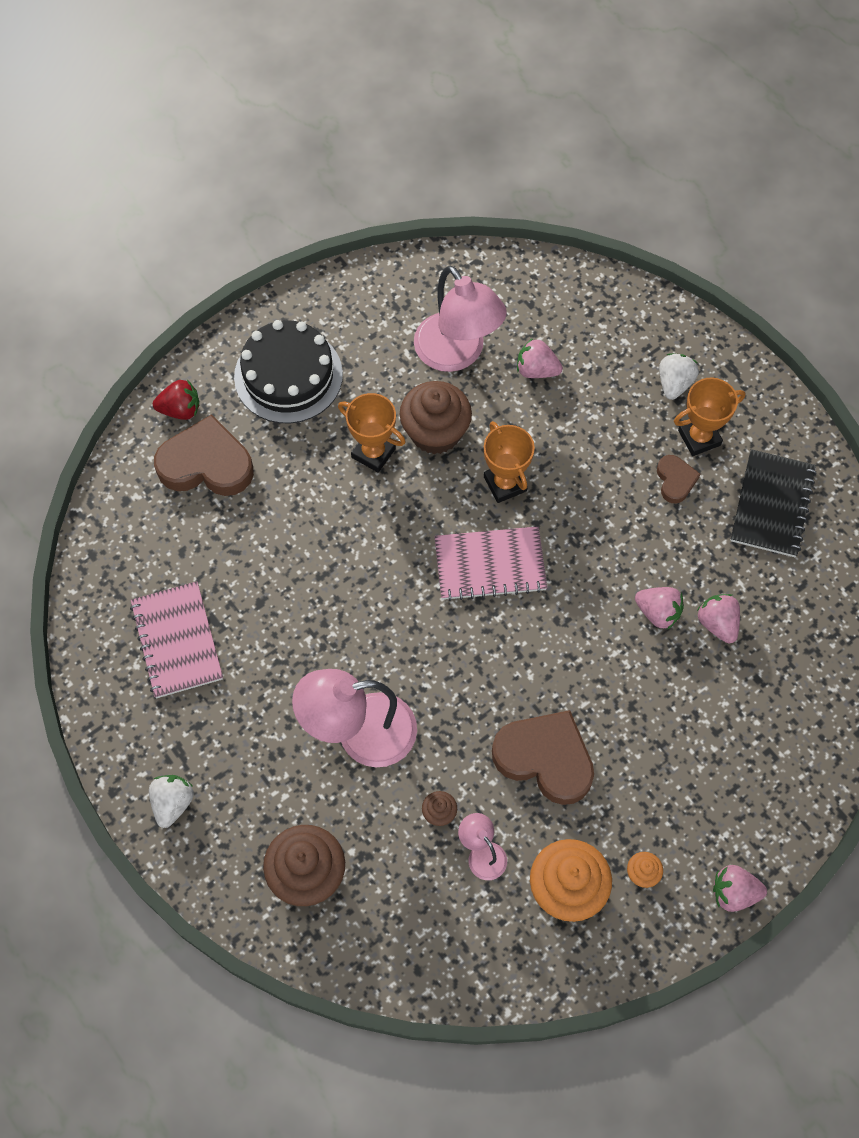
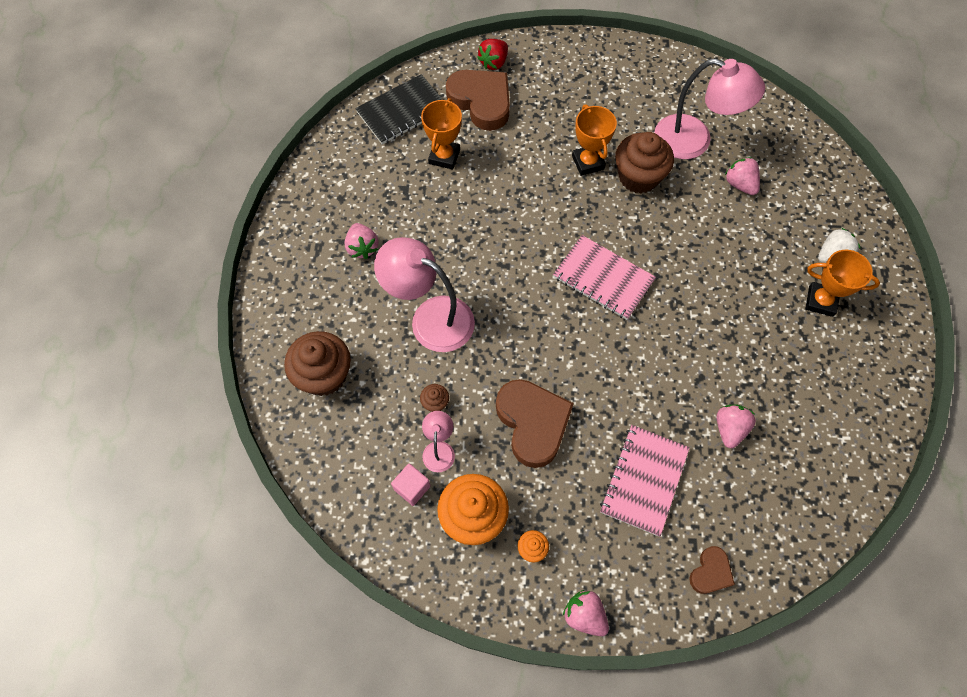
camera: 40 degrees right, 0 degrees up
(173, 803) = (288, 273): white strawberry -> none
(177, 641) = (374, 186): pink notebook -> pink notebook (643, 480)
(180, 409) = (494, 62): red strawberry -> red strawberry turned 90 degrees clockwise
(288, 375) = (575, 85): black cake -> none
(457, 354) = (694, 141): pink lamp -> pink lamp turned 75 degrees counterclockwise
(489, 910) = (412, 488): none -> pink cube
(505, 484) = (657, 237): orange trophy -> orange trophy (444, 156)
(658, 612) = (692, 390): pink strawberry -> pink strawberry (362, 247)
(675, 480) = (779, 316): brown heart -> brown heart (710, 572)
(772, 505) = (839, 381): black notebook -> black notebook (402, 111)

